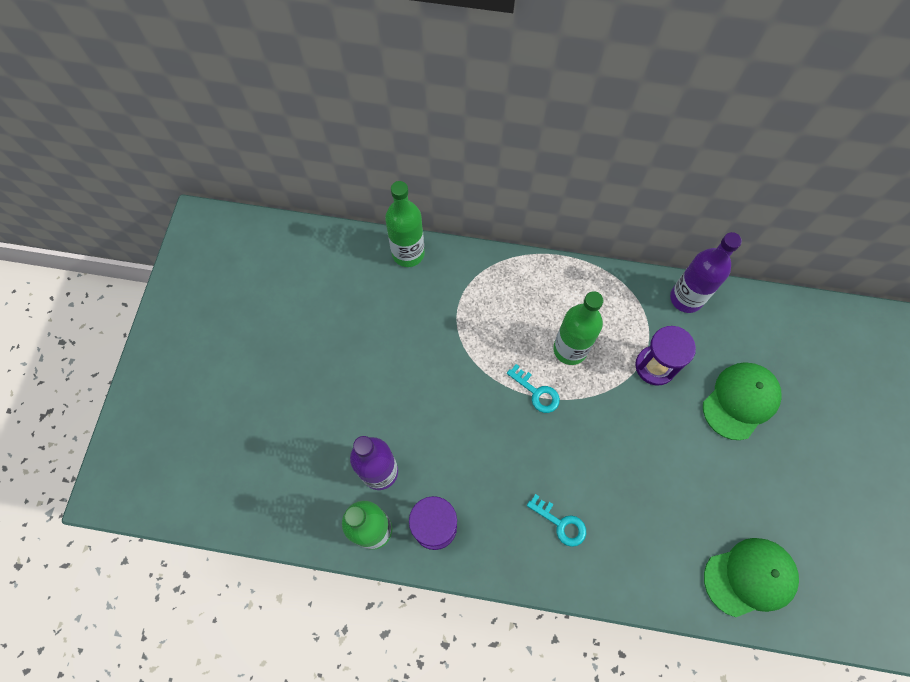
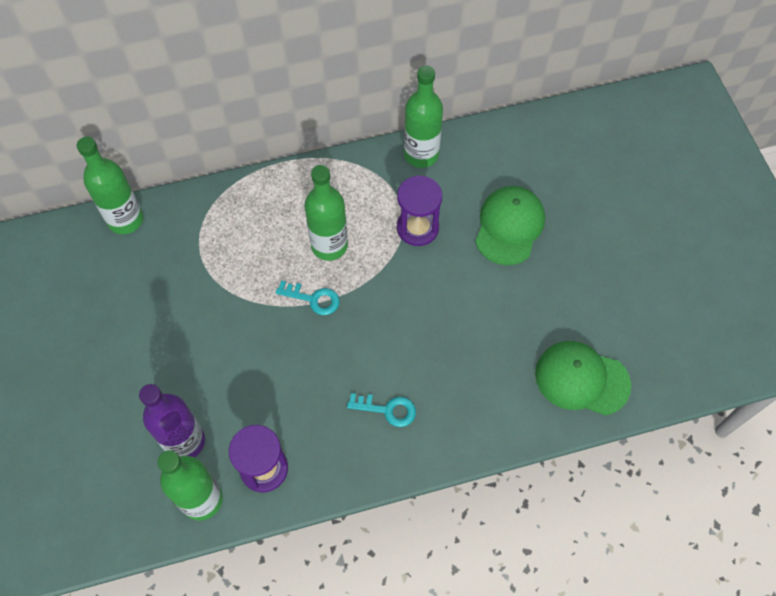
camera: 25 degrees left, 5 degrees down
(686, 298) = (421, 154): purple bottle -> green bottle
(750, 577) = (581, 379): green cap -> green cap turned 120 degrees counterclockwise

